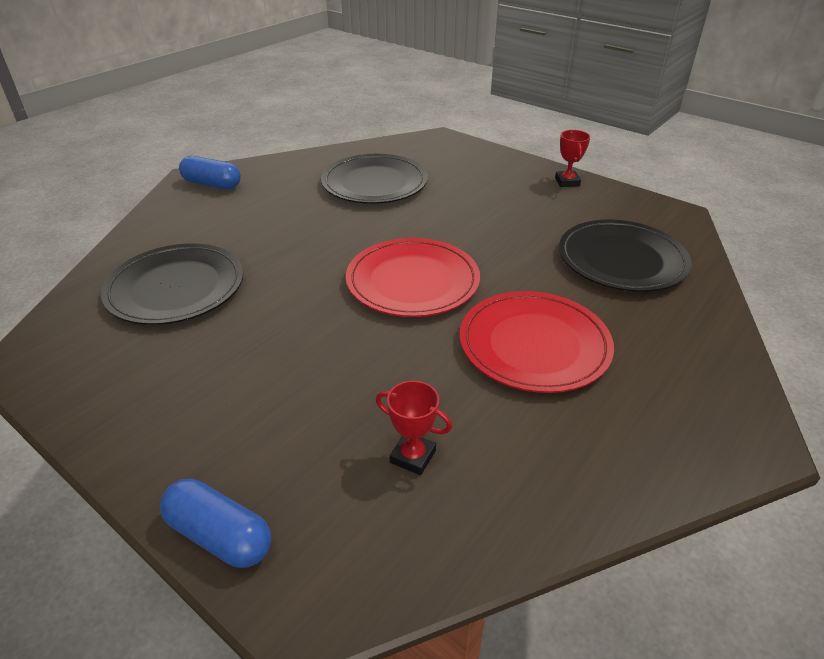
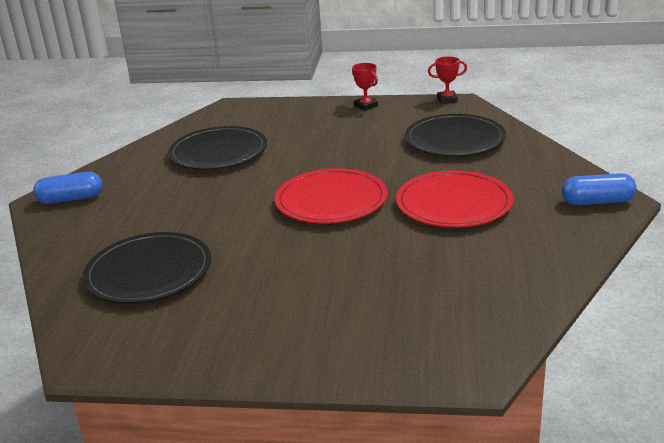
camera: 30 degrees left, 10 degrees down
(219, 536) = (382, 370): blue capsule -> blue capsule (597, 202)
(413, 456) = (449, 284): red trophy -> red trophy (447, 100)

